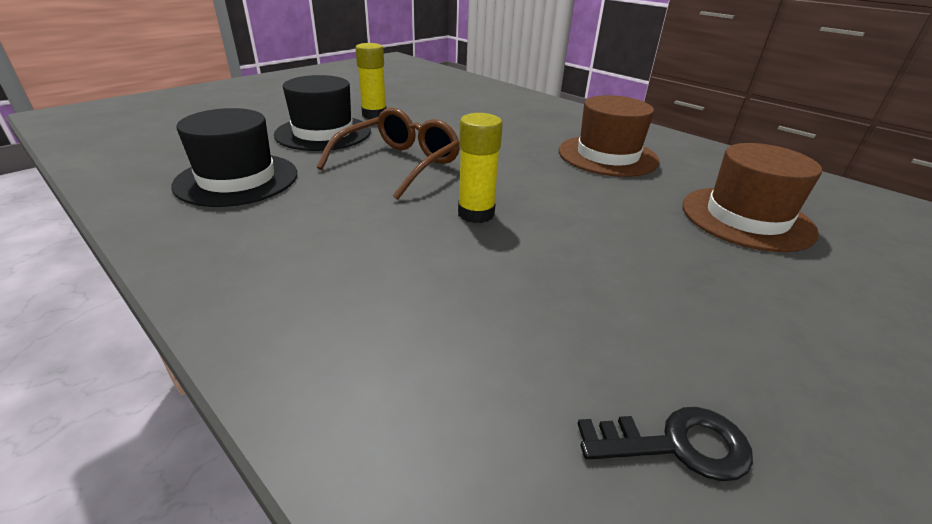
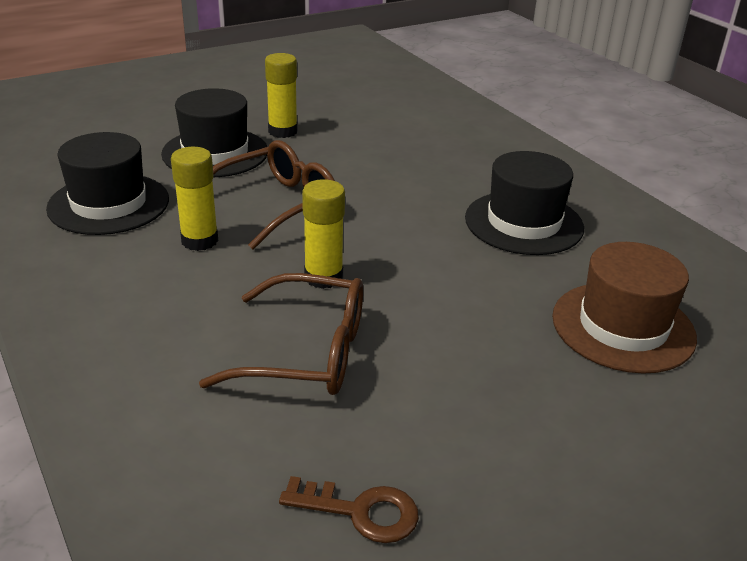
camera: 15 degrees right, 0 degrees up
(342, 199) = (199, 240): none -> yellow glue stick
(503, 281) = (307, 352): none -> brown glasses
(607, 156) = (523, 223): brown hat -> black hat
(677, 445) = (360, 512): black key -> brown key

